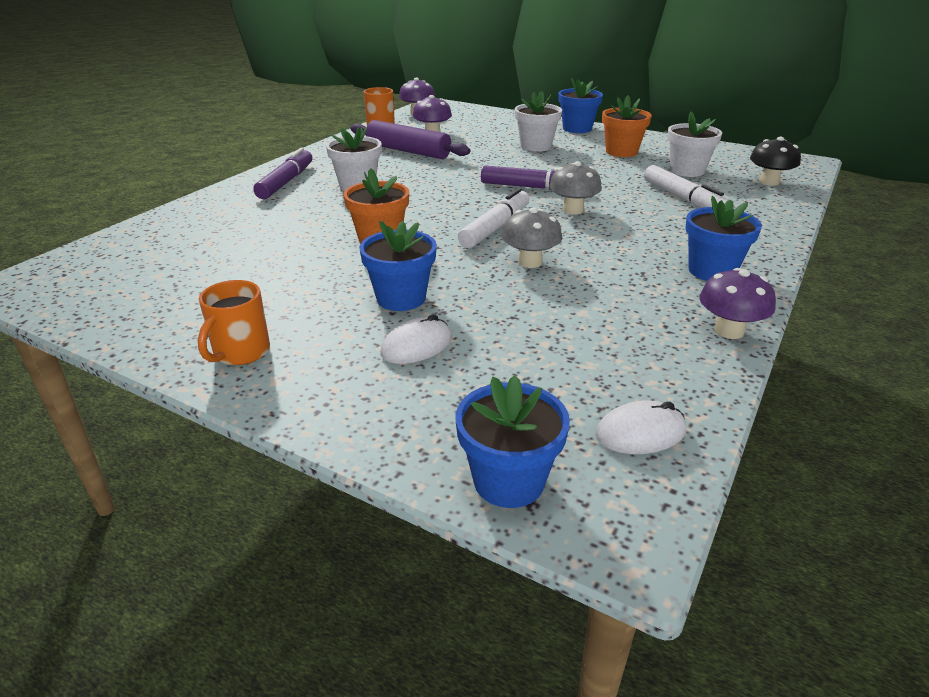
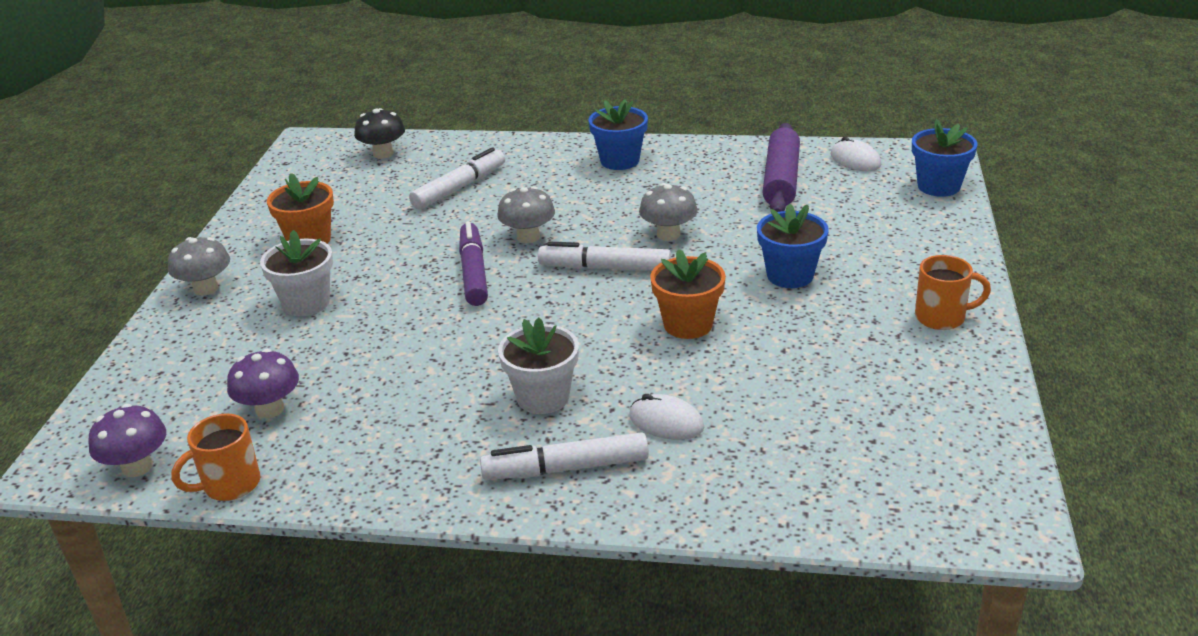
camera: 110 degrees left, 0 degrees up
(286, 182) = (566, 468): purple marker -> white marker
(408, 151) = (371, 404): purple rolling pin -> purple rolling pin (781, 180)
(416, 346) = (849, 248): white mouse -> white mouse (666, 422)
(577, 128) = (206, 288): blue flower pot -> grey mushroom
(687, 171) = (366, 195): white flower pot -> none
(729, 331) = (711, 147): purple mushroom -> none

